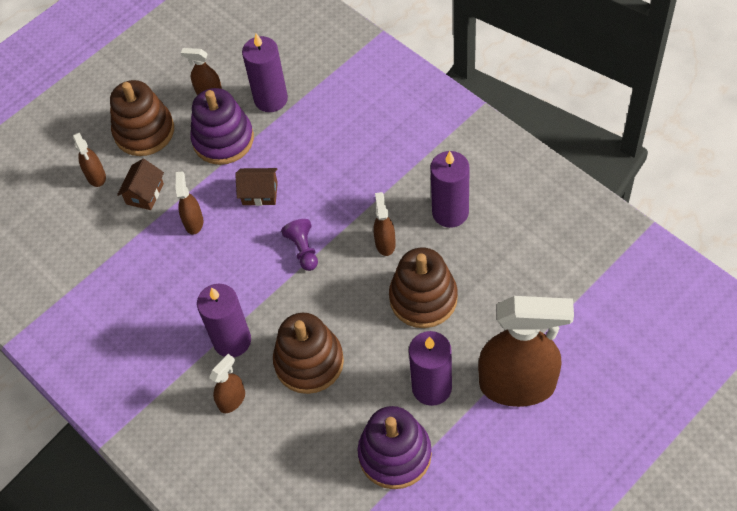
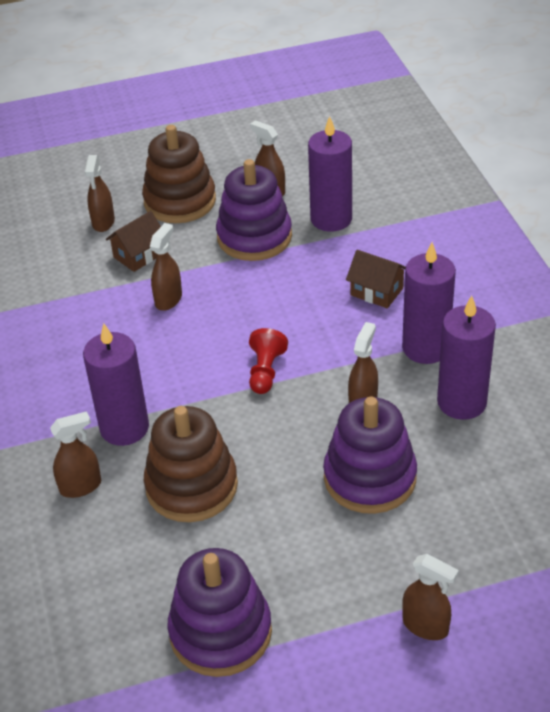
camera: 25 degrees right, 15 degrees down
(260, 193) = (257, 300): brown house -> brown house (376, 291)
(303, 250) = (265, 371): purple pawn -> red pawn
(423, 298) = (370, 478): brown stacking toy -> purple stacking toy
(431, 387) = (315, 578): purple candle -> purple candle (425, 348)
(518, 385) = (425, 626): brown spray bottle -> brown spray bottle, size x0.44

